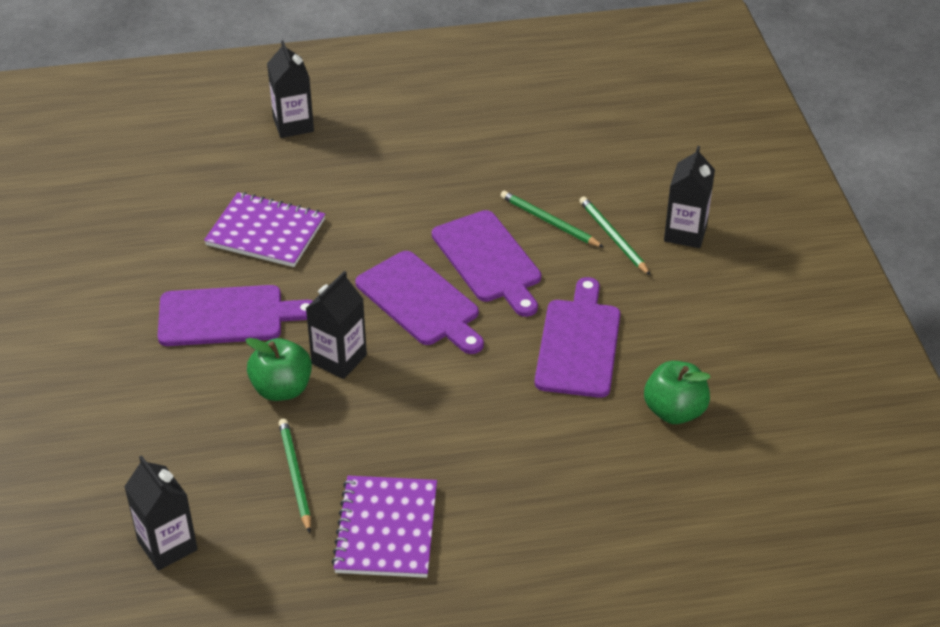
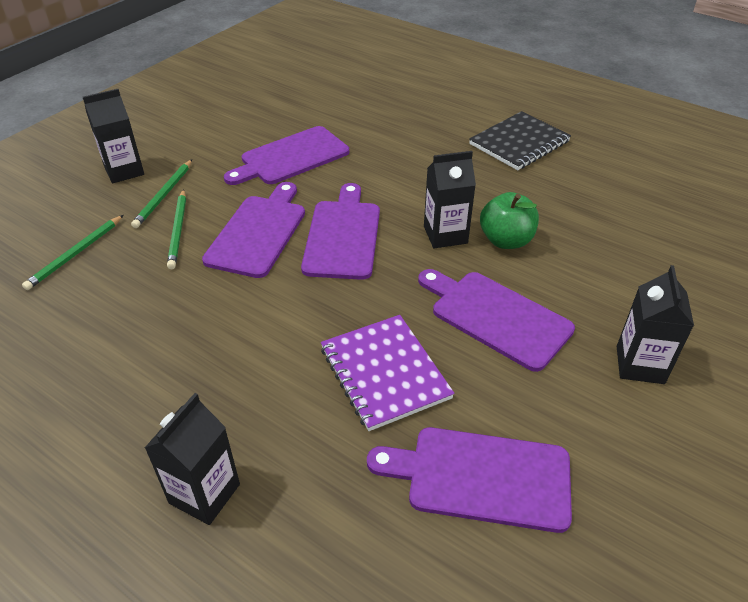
camera: 135 degrees left, 0 degrees up
(148, 219) = (481, 477): none -> purple cutting board
(167, 545) = (663, 200): black carton -> black carton (640, 365)
(295, 475) = (547, 191): green pencil -> green pencil (75, 254)
(386, 529) = (519, 143): purple notebook -> black notebook
(674, 411) = (300, 107): green apple -> none

